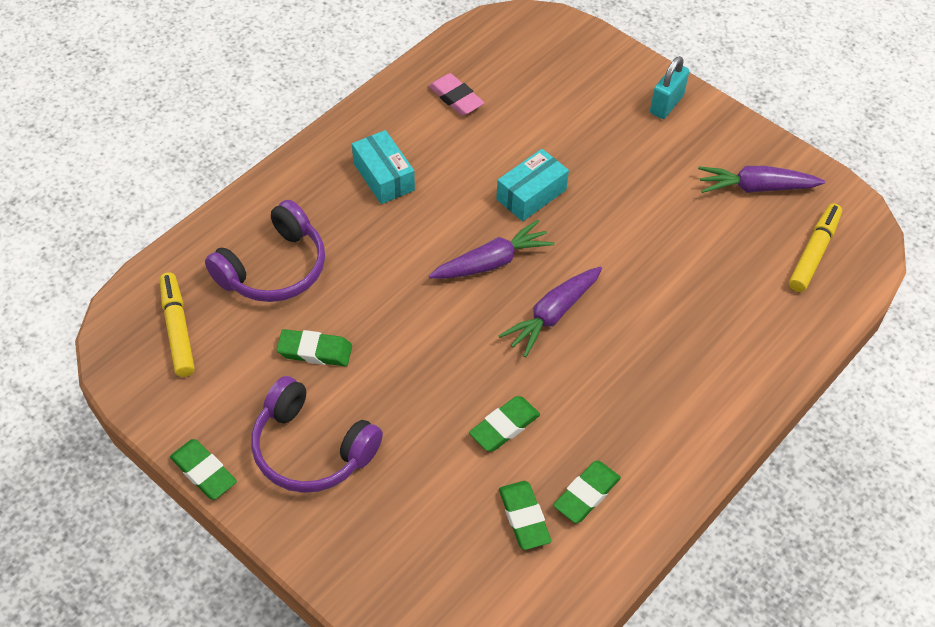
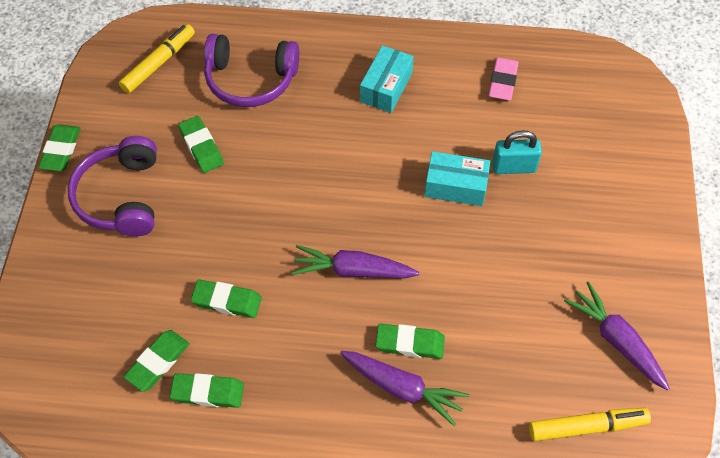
camera: 55 degrees right, 5 degrees up
(492, 262) = (368, 201): purple carrot -> purple carrot (402, 388)
(655, 318) = (410, 343): none -> green eraser
(666, 104) = (641, 221): turquoise padlock -> turquoise padlock (513, 167)

